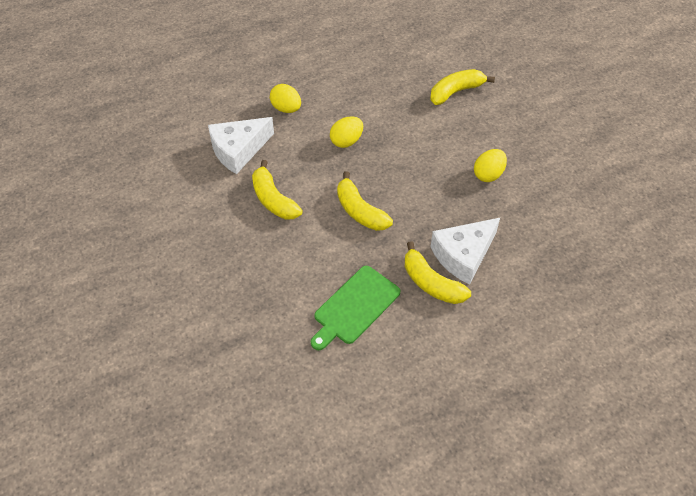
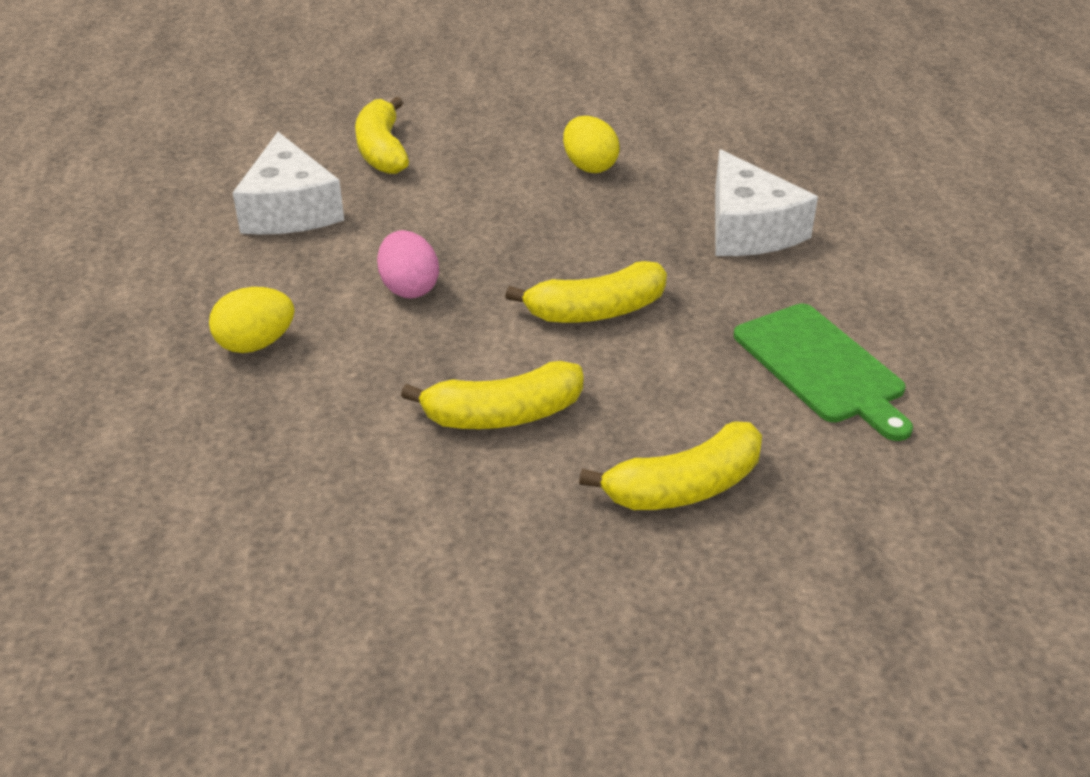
camera: 70 degrees left, 15 degrees down
(238, 150) = (323, 438): white cheese -> white cheese (289, 209)
(346, 141) = (409, 288): yellow egg -> pink egg
(431, 283) = (796, 273): yellow banana -> yellow banana (685, 487)

